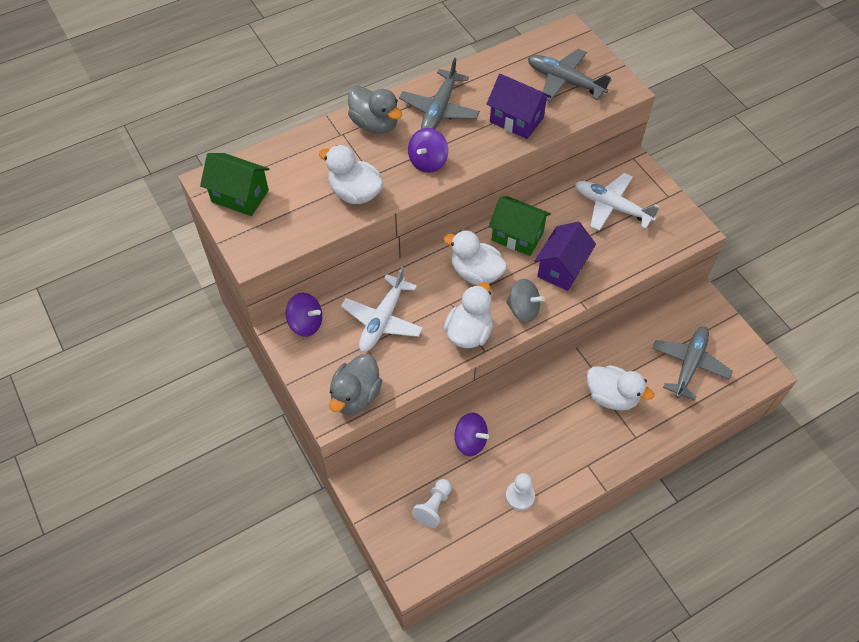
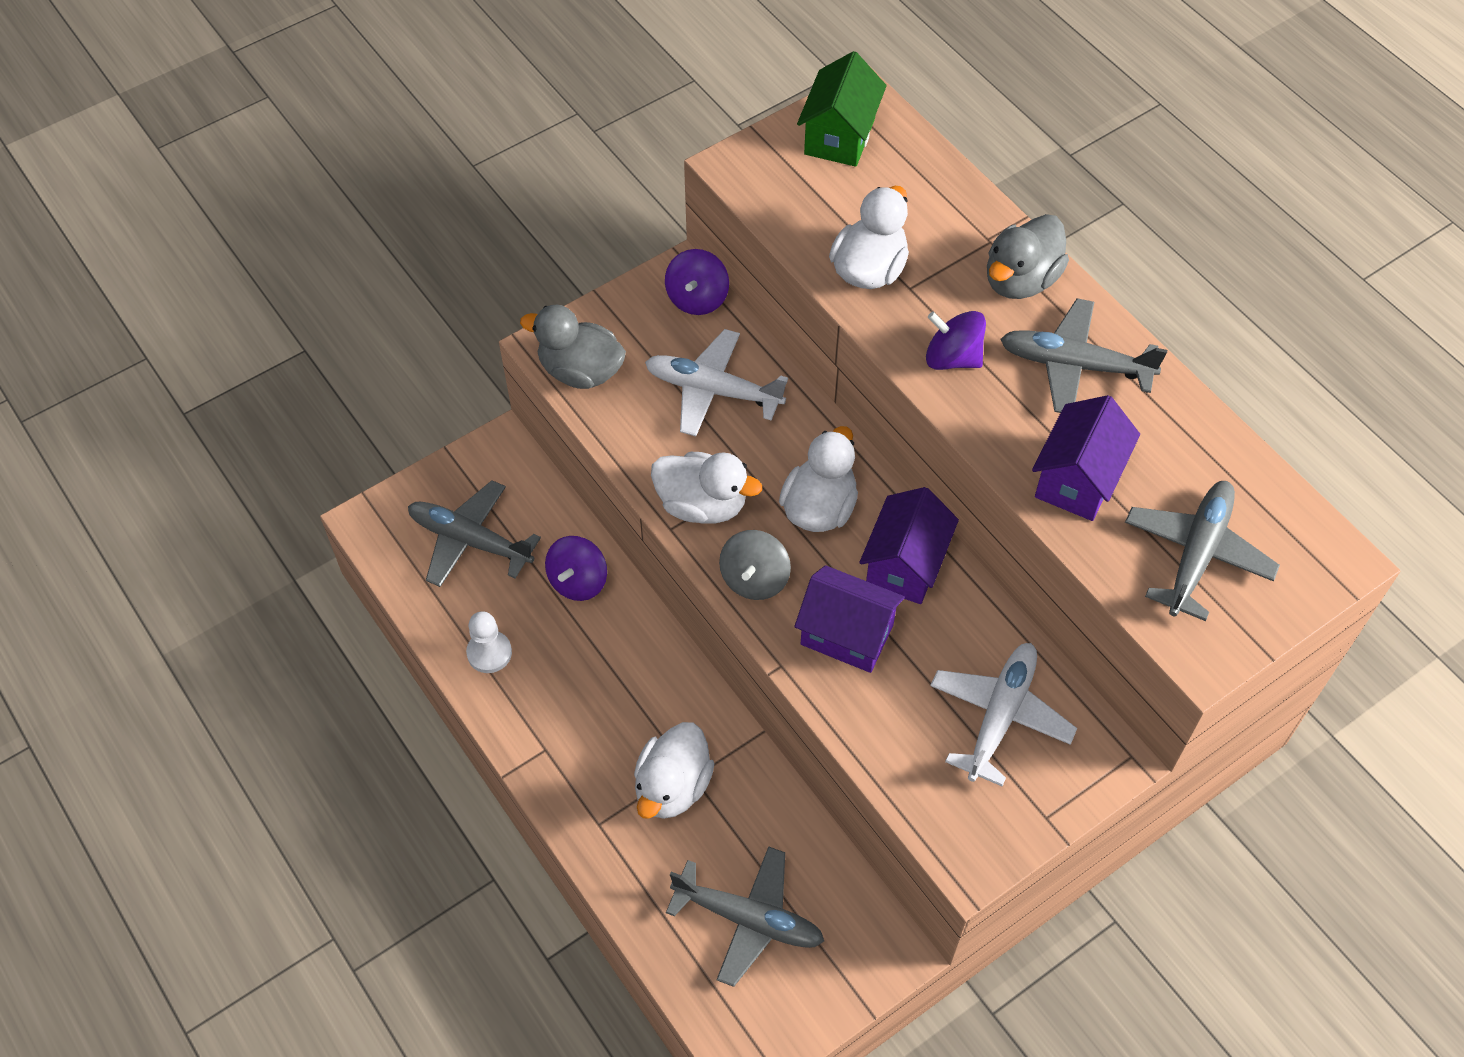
camera: 85 degrees right, 0 degrees up
(433, 506) = (470, 540): white pawn -> grey plane
(517, 236) = (905, 565): green house -> purple house

